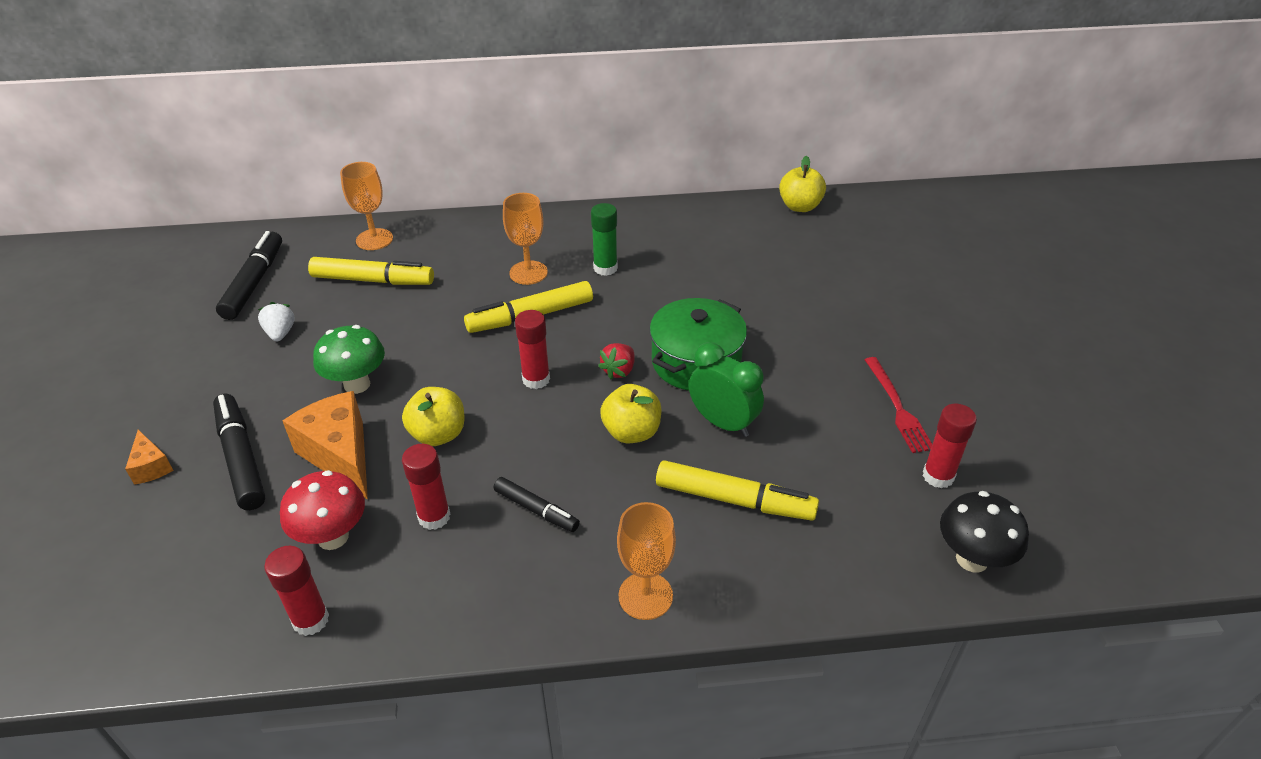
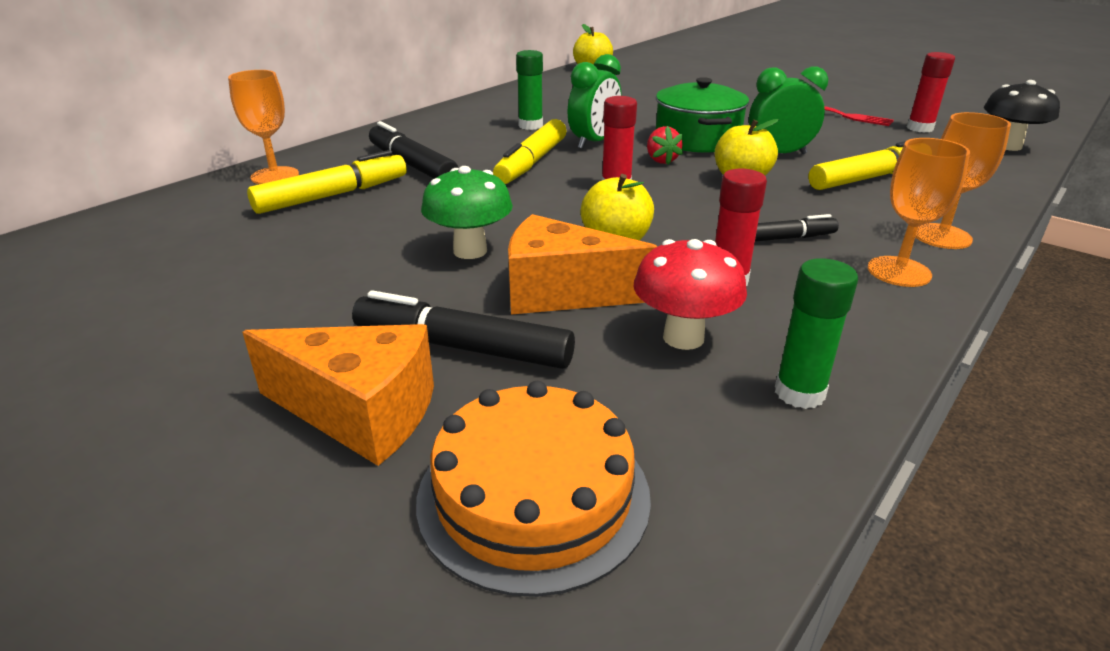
camera: 45 degrees left, 10 degrees down
(131, 568) = (533, 495): none -> orange cake
(151, 467) = (360, 413): orange cheese -> orange cheese, size x2.00
(254, 282) = (182, 244): black marker -> black marker (412, 165)
(280, 333) = (302, 259): white strawberry -> none
(311, 620) = (799, 393): red glue stick -> green glue stick
(528, 273) = (475, 146): orange goblet -> orange goblet (899, 272)
(611, 318) = (594, 142): none -> green clock

